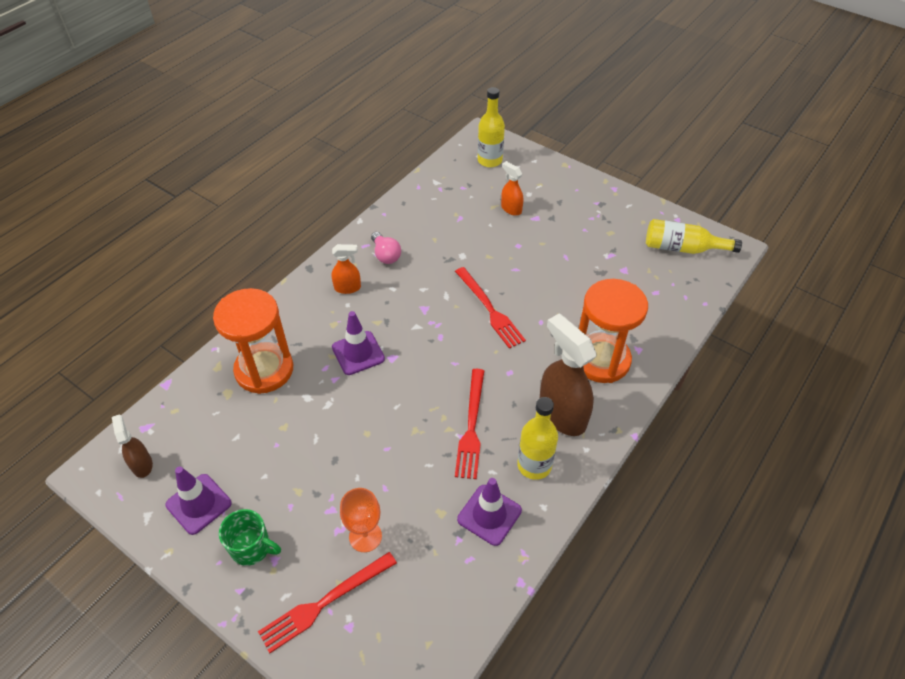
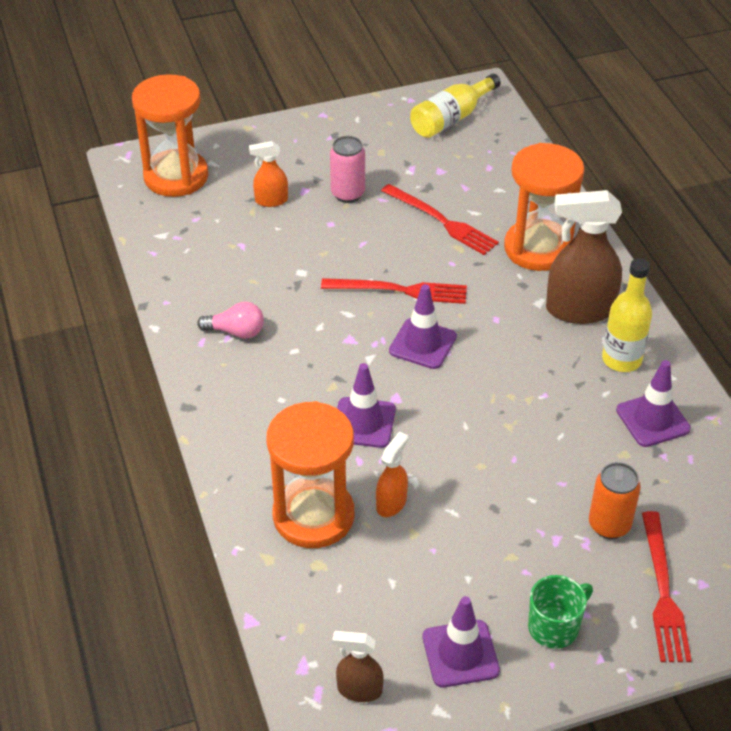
camera: 55 degrees left, 5 degrees down
(348, 288) = (255, 387): orange spray bottle -> orange spray bottle (391, 503)
(365, 536) = (609, 525): orange goblet -> orange can
(451, 346) = (422, 344): none -> purple traffic cone
(471, 426) = (540, 381): red fork -> red fork (442, 221)
(489, 160) = (176, 176): yellow bottle -> orange hourglass
(553, 238) = (348, 194): none -> pink can

